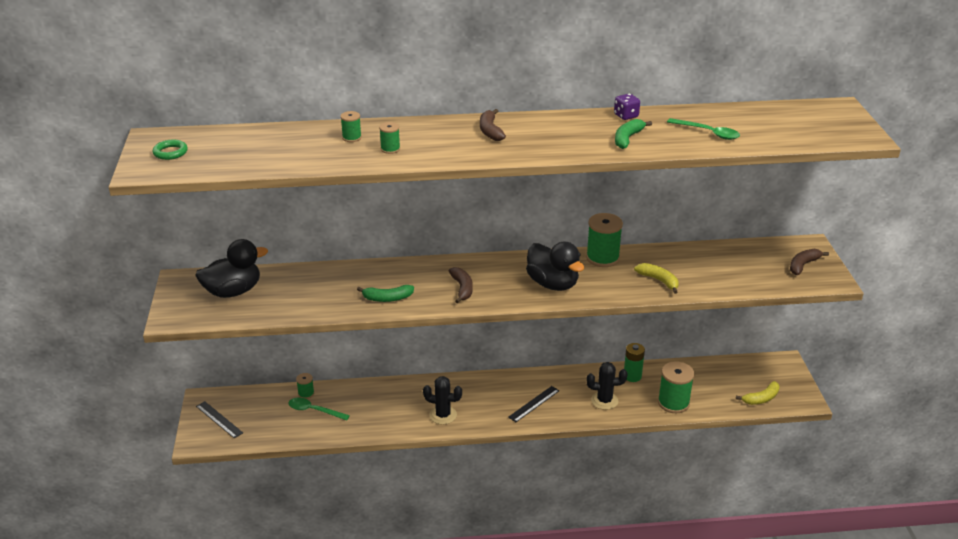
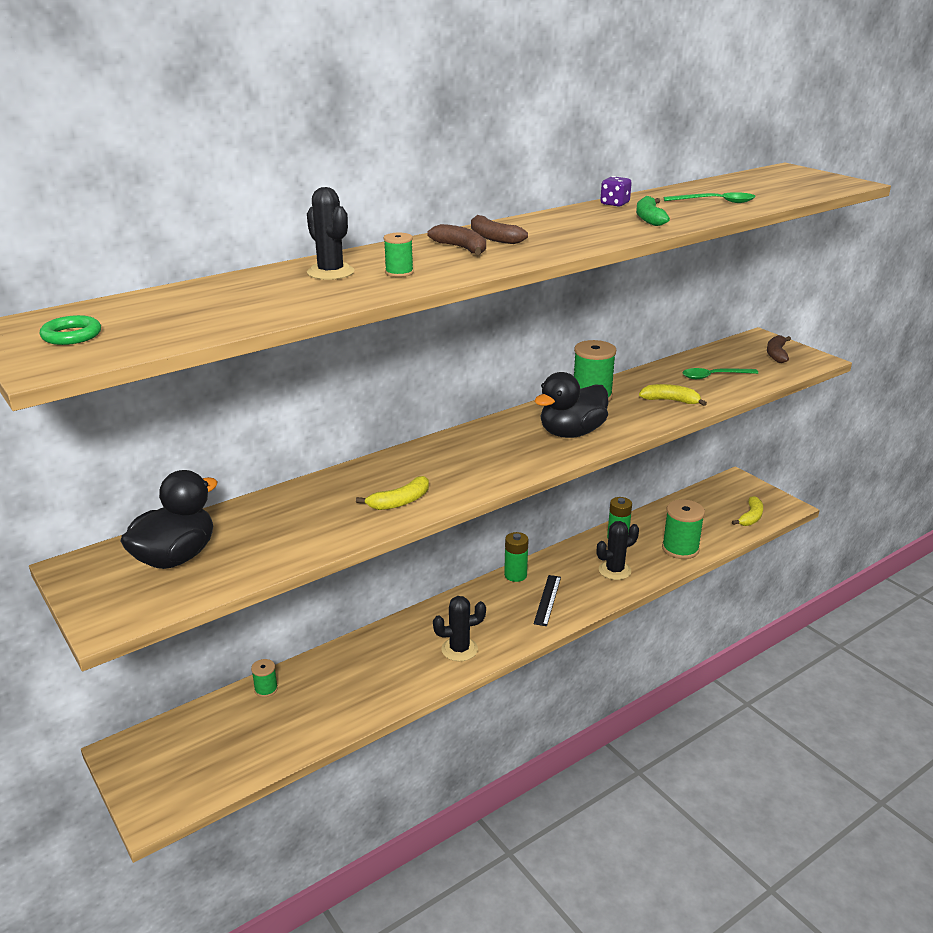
camera: 30 degrees left, 5 degrees down
(219, 419) = (166, 769): black ruler -> none
(314, 410) = (294, 705): green spoon -> green spoon (714, 376)
(351, 138) = (330, 272): green spool -> black cactus
(387, 298) = (400, 502): green banana -> yellow banana
(462, 288) = (478, 465): brown banana -> brown banana (461, 248)
(528, 377) = (515, 575): none -> green battery
(553, 284) = (571, 433): black duck -> black duck turned 120 degrees clockwise

